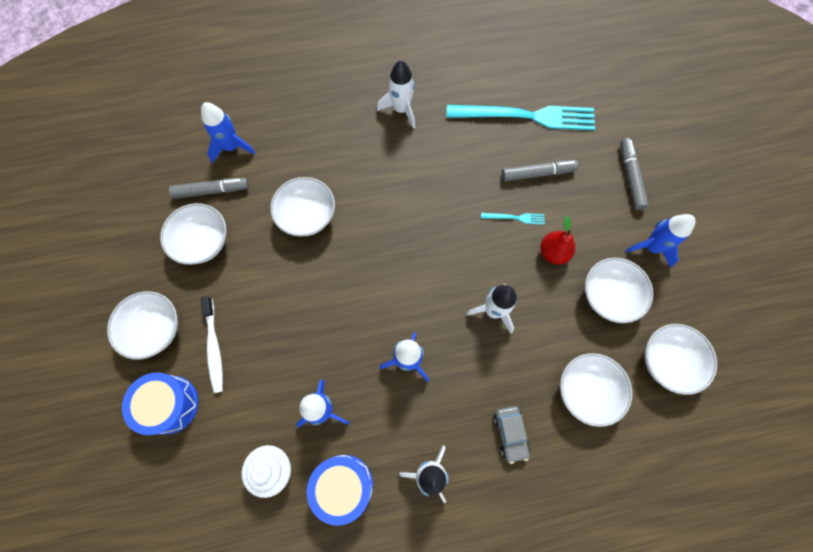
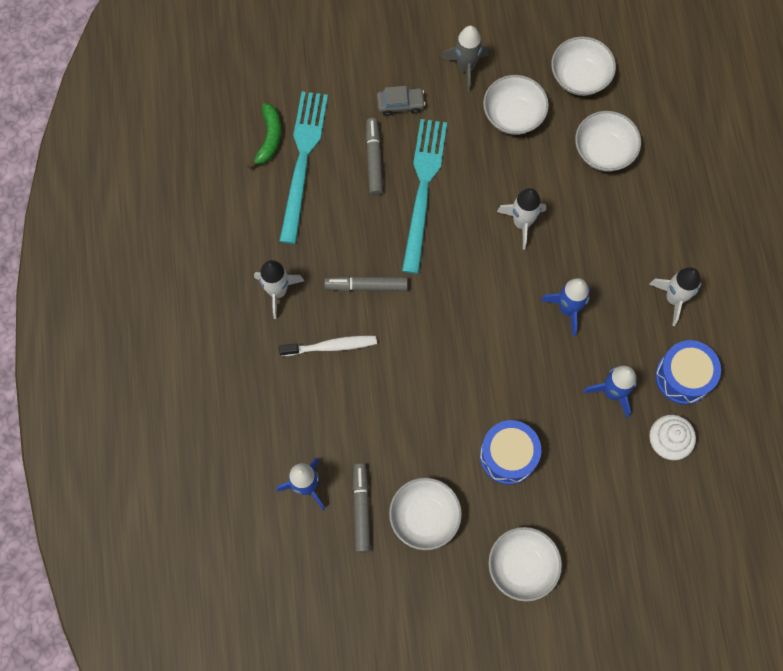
camera: 85 degrees left, 0 degrees up
(170, 404) = (602, 546): blue drum -> blue drum (508, 456)
(214, 347) = (545, 502): white toothbrush -> white toothbrush (331, 346)
(307, 216) = (402, 402): white bowl -> none
(510, 433) = (640, 223): grey car -> grey car (400, 104)
(515, 218) = (423, 188): turquoise fork -> turquoise fork, size x2.47
(543, 89) = (269, 138): none -> green banana
(553, 252) = (464, 158): red pear -> none
(630, 177) = (386, 71): grey marker -> grey marker (366, 286)
(651, 247) = (466, 68): blue rocket -> grey rocket

